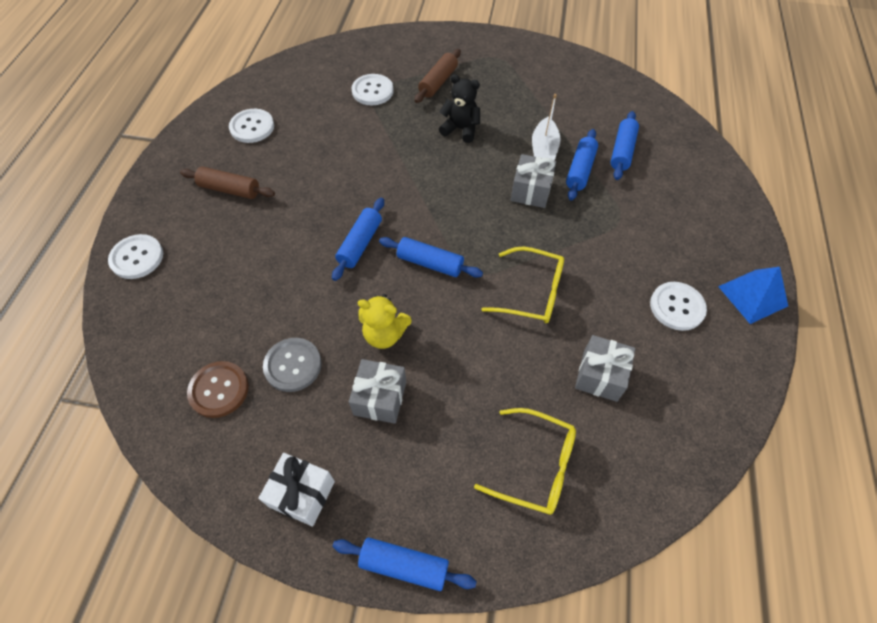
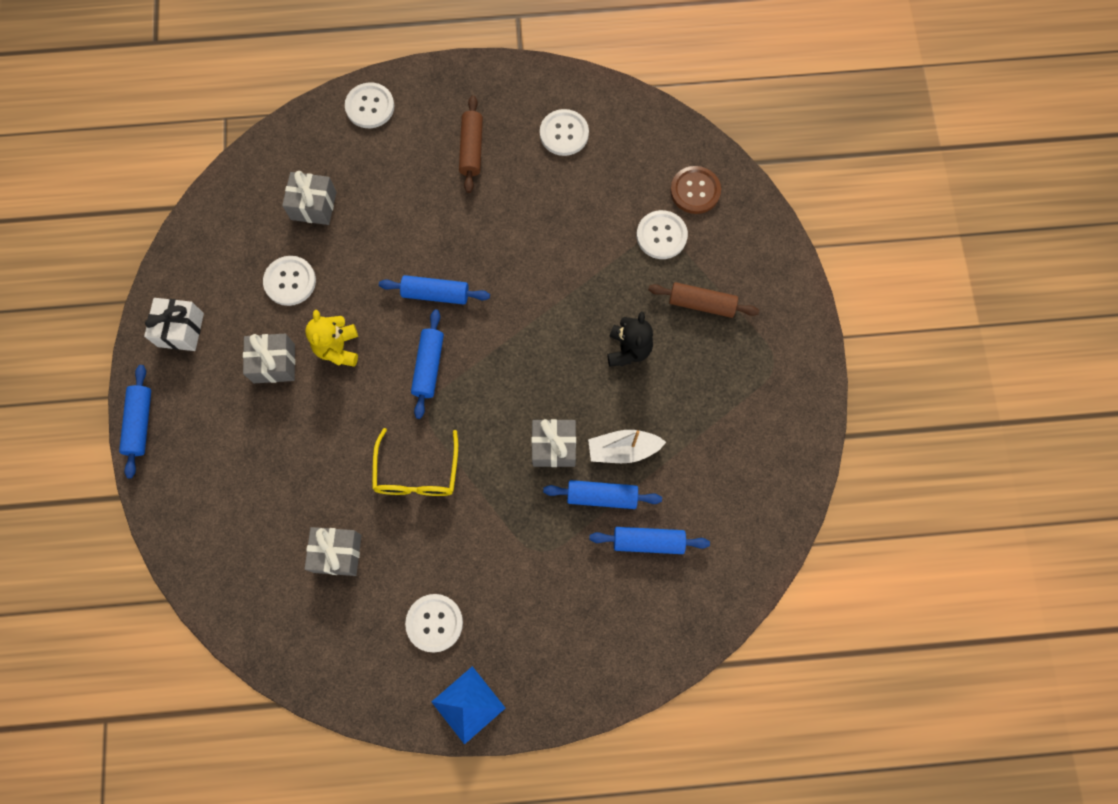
camera: 75 degrees right, 15 degrees up
(218, 327) = (313, 206): none -> grey gift
(219, 390) = (255, 232): brown button -> brown button (695, 191)
(293, 365) = (290, 281): grey button -> white button
(536, 466) = (237, 509): yellow glasses -> none

